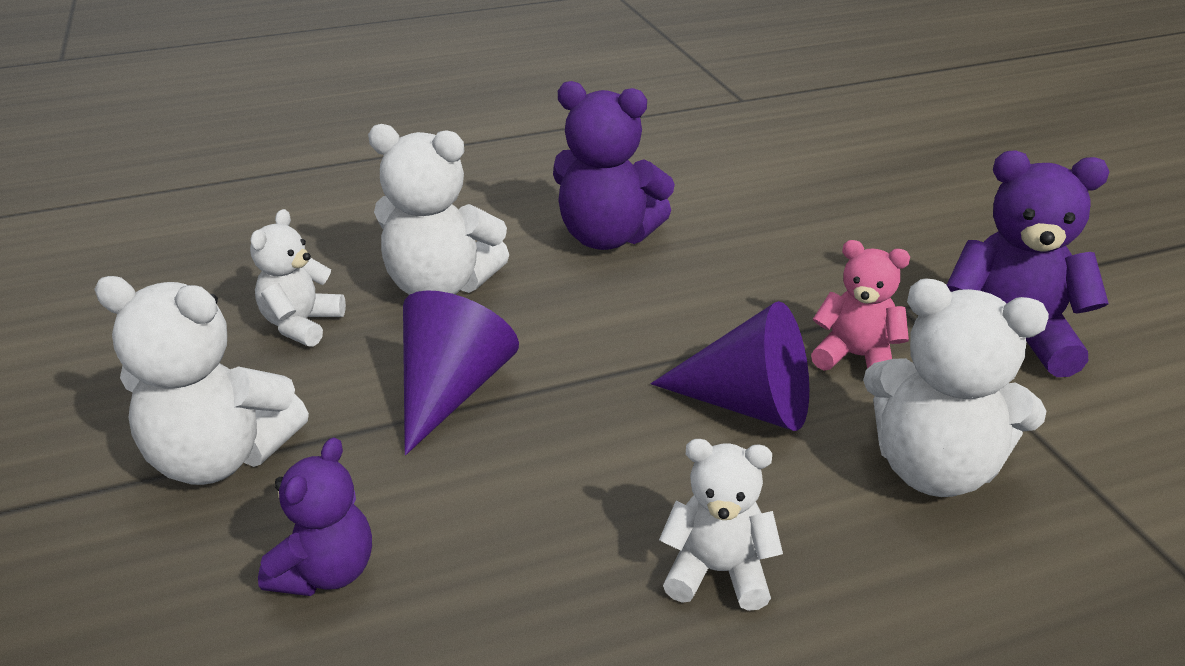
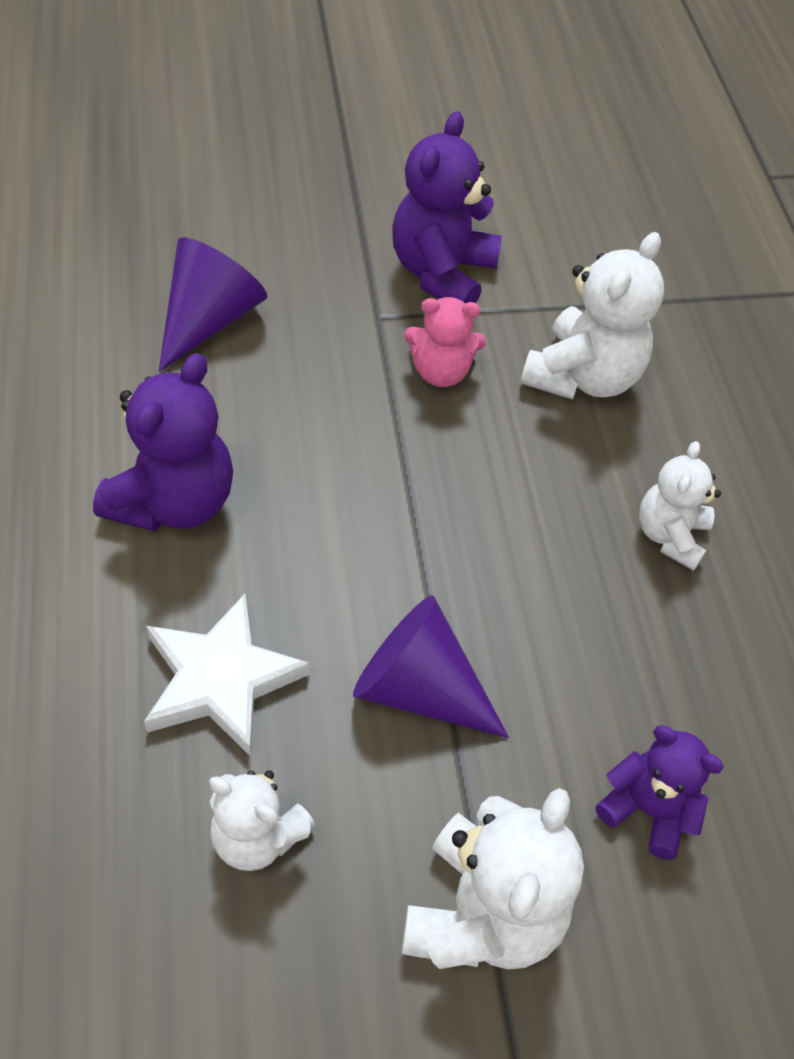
camera: 85 degrees left, 20 degrees up
(441, 286) = (220, 679): white teddy bear -> white star
(748, 404) = (487, 463): purple cone -> purple cone (209, 320)
(856, 357) = (440, 372): pink teddy bear -> pink teddy bear turned 120 degrees counterclockwise

